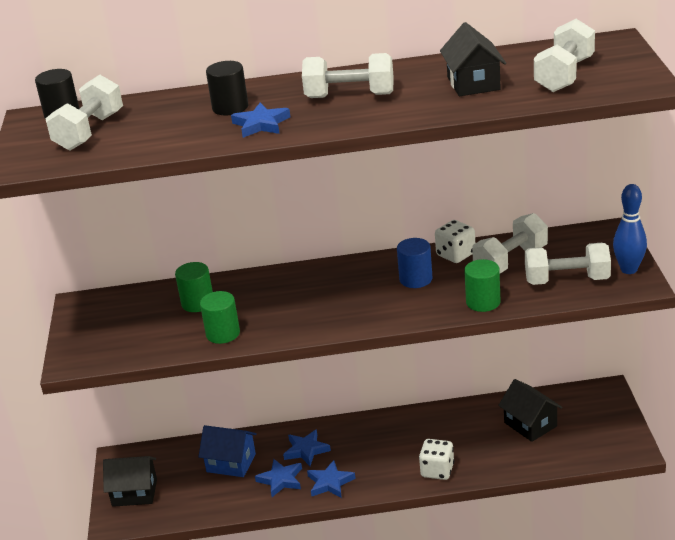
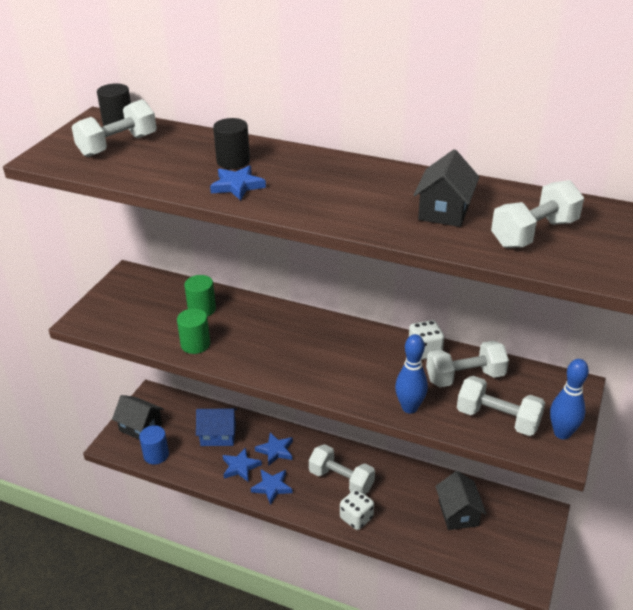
camera: 25 degrees right, 5 degrees up
(231, 463) = (218, 435): blue house -> blue house turned 45 degrees counterclockwise
(350, 96) = (331, 185): white dumbbell -> white dumbbell (341, 480)
(416, 279) = (374, 360): blue cylinder -> blue cylinder (156, 455)
(483, 302) = (409, 408): green cylinder -> blue bowling pin

